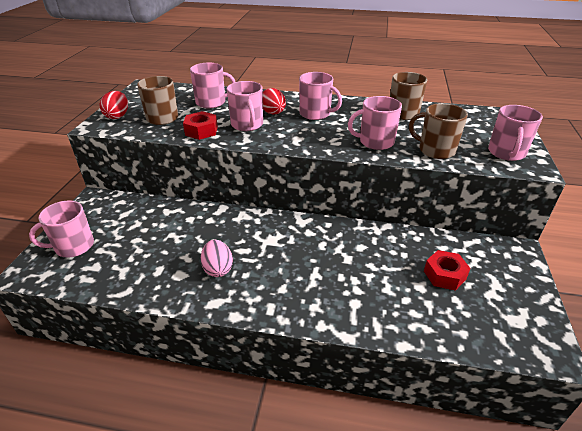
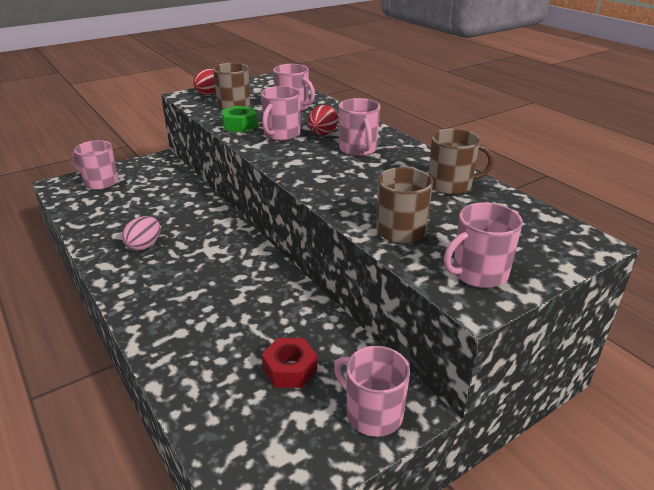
camera: 45 degrees right, 5 degrees down
(201, 131) = (239, 125): red nut -> green nut
(375, 142) = (357, 195): pink mug -> pink mug (373, 413)

